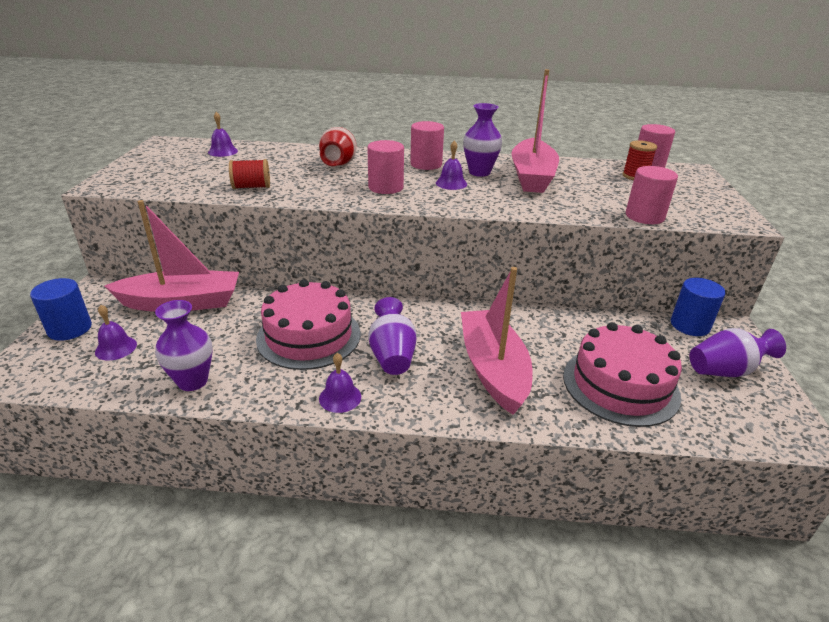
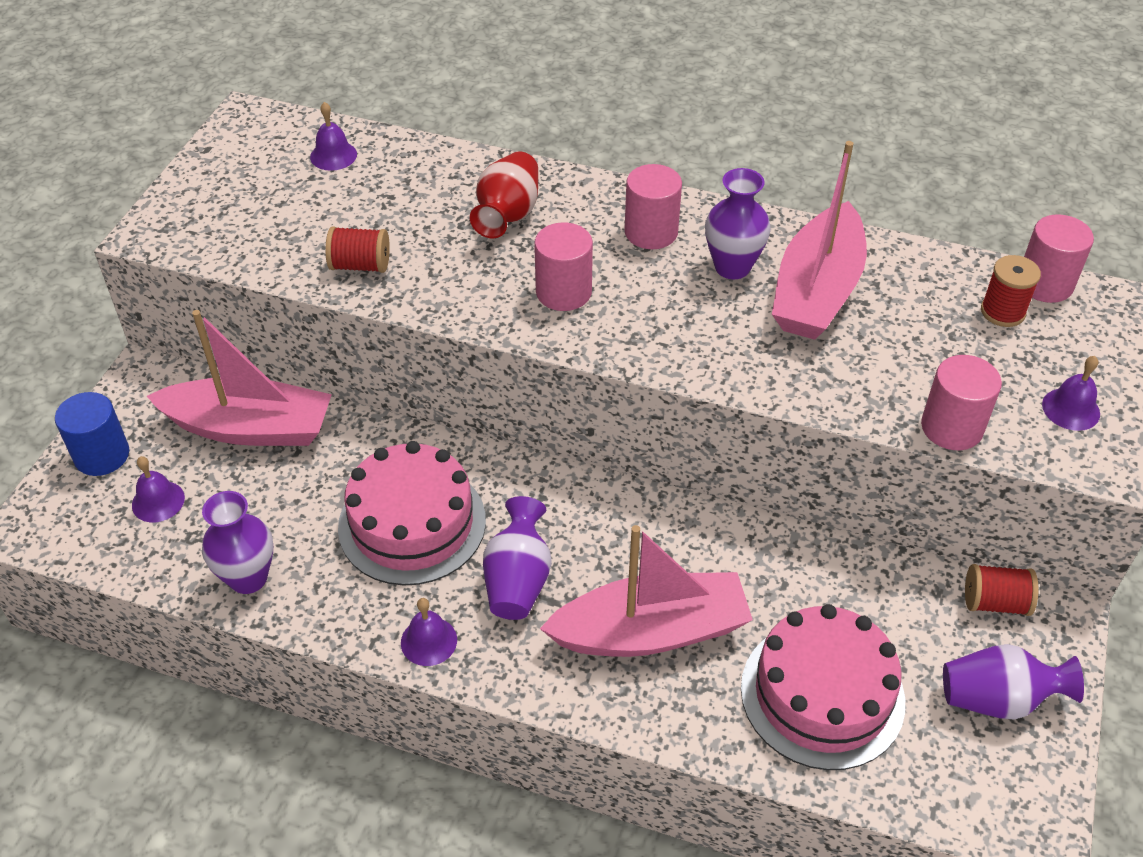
camera: 15 degrees right, 15 degrees up
(451, 183) = (672, 293): purple bell -> purple bell (1071, 409)
(493, 369) = (651, 631): pink boat -> pink boat turned 75 degrees clockwise
(690, 325) = (995, 602): blue cylinder -> red spool

